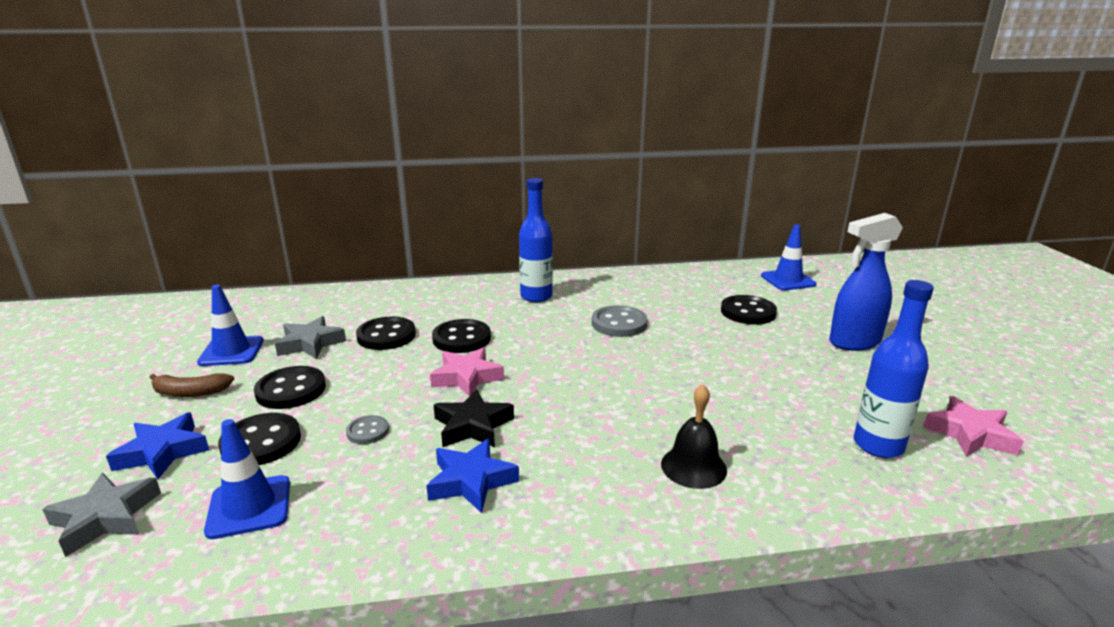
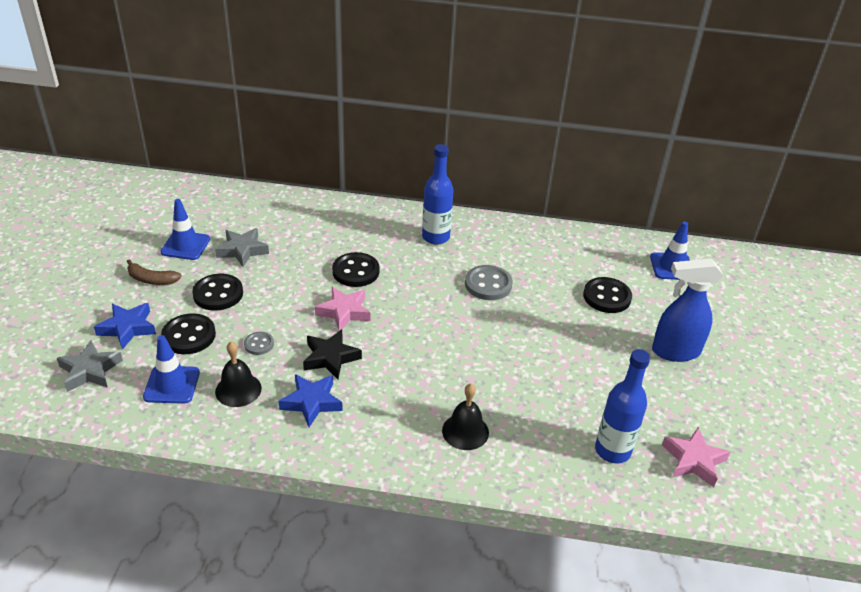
camera: 15 degrees right, 15 degrees up
(356, 490) = (238, 390): none -> black bell
(386, 336) = (300, 255): black button -> none

